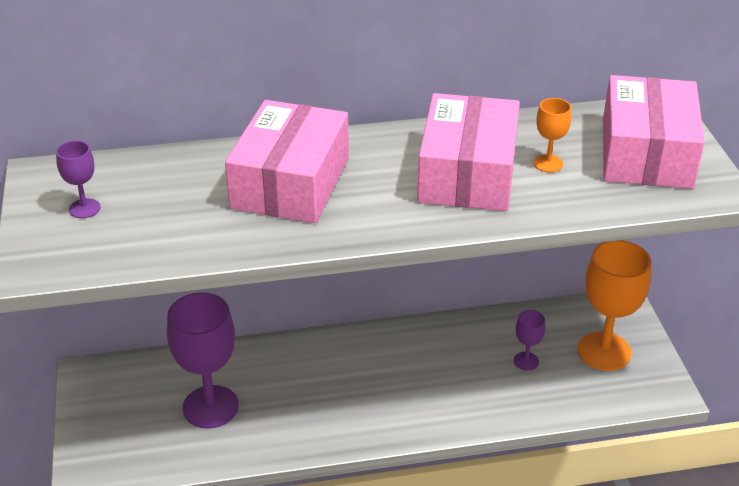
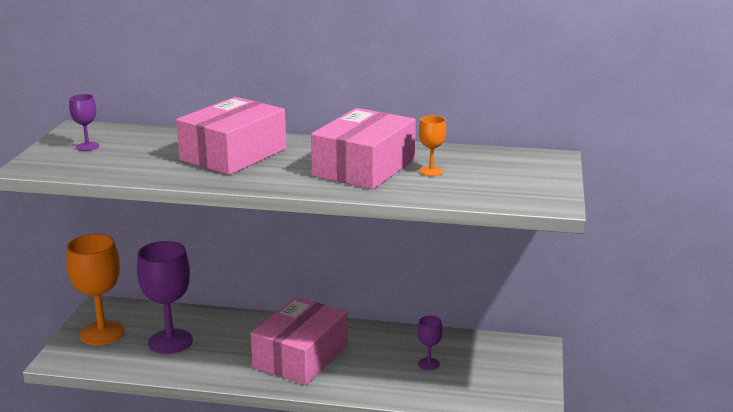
camera: 20 degrees right, 15 degrees down
(604, 351) = (499, 371): orange goblet -> orange goblet (102, 333)
(646, 153) = (515, 177): pink box -> pink box (301, 356)

